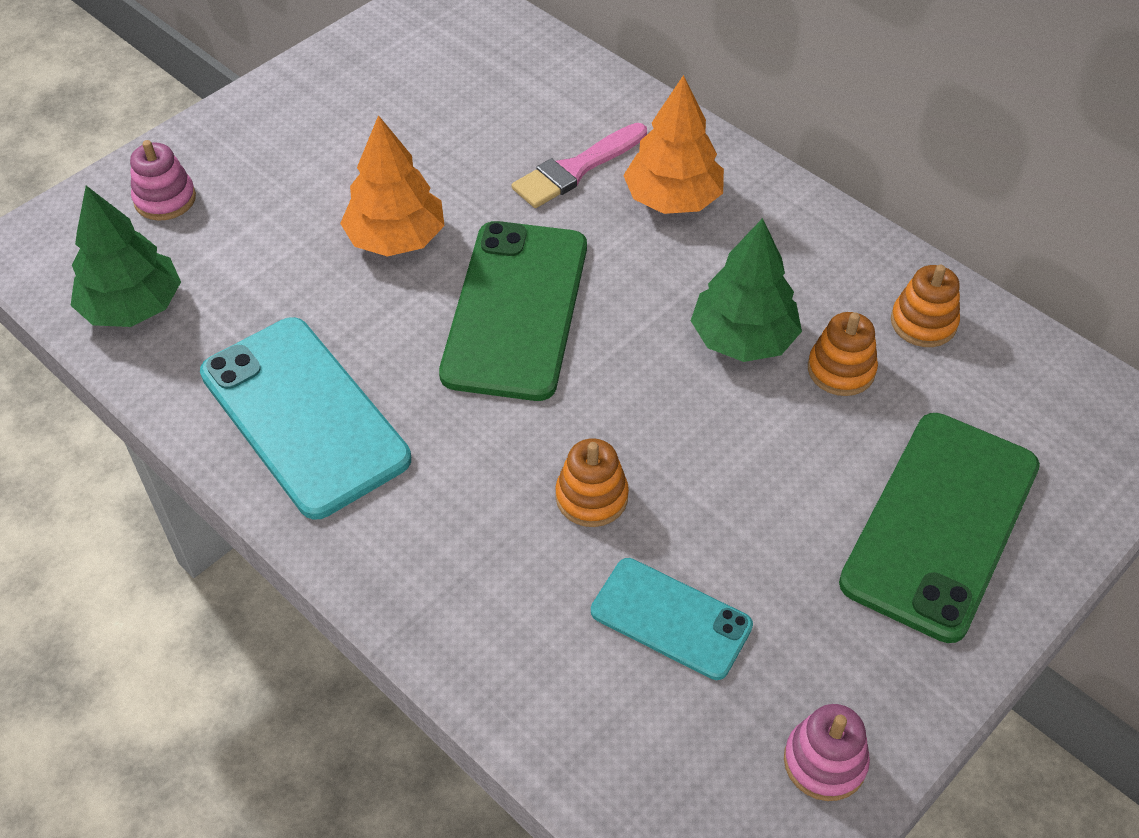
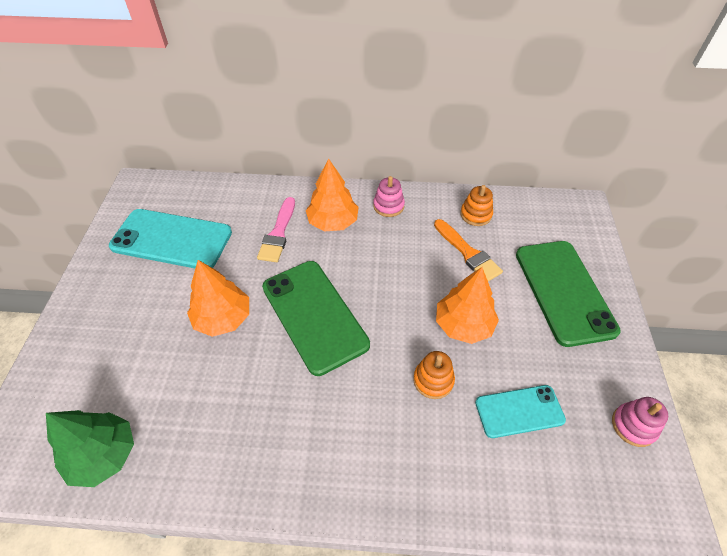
camera: 40 degrees left, 0 degrees up
(165, 199) = (69, 379): pink stacking toy -> pink stacking toy (388, 206)
(304, 416) = (262, 444): turquoise phone -> turquoise phone (172, 239)
(716, 460) = (463, 325): none -> orange tree
(743, 339) = (420, 264): green tree -> none
(841, 370) = (468, 253): orange stacking toy -> orange brush

